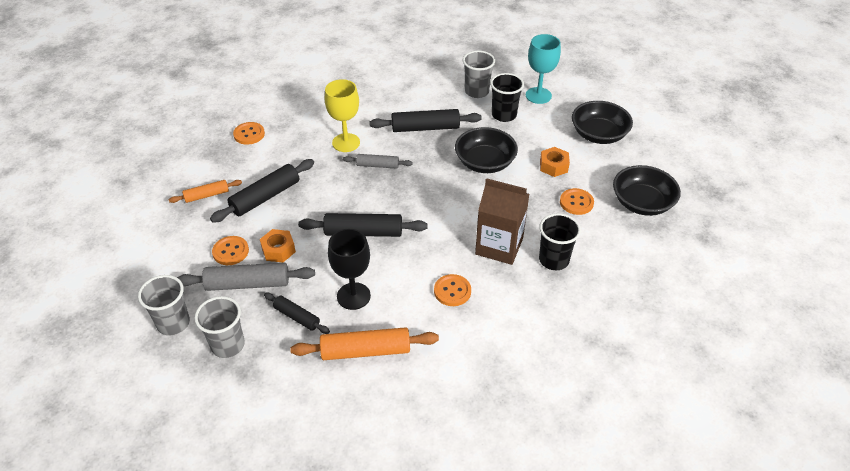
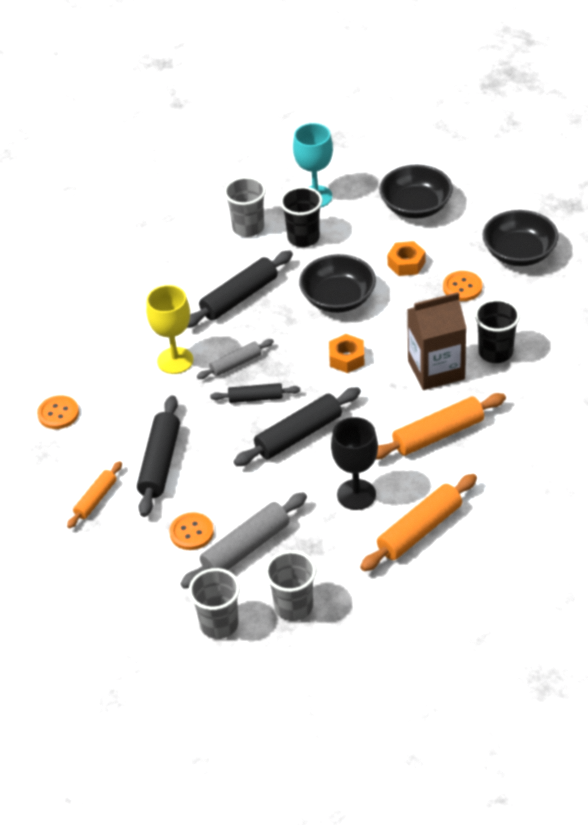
camera: 35 degrees left, 0 degrees up
(278, 250) = (236, 501): orange nut -> orange nut (347, 358)
(297, 317) = (327, 544): black rolling pin -> black rolling pin (255, 398)
(452, 291) = (438, 434): orange button -> orange rolling pin

